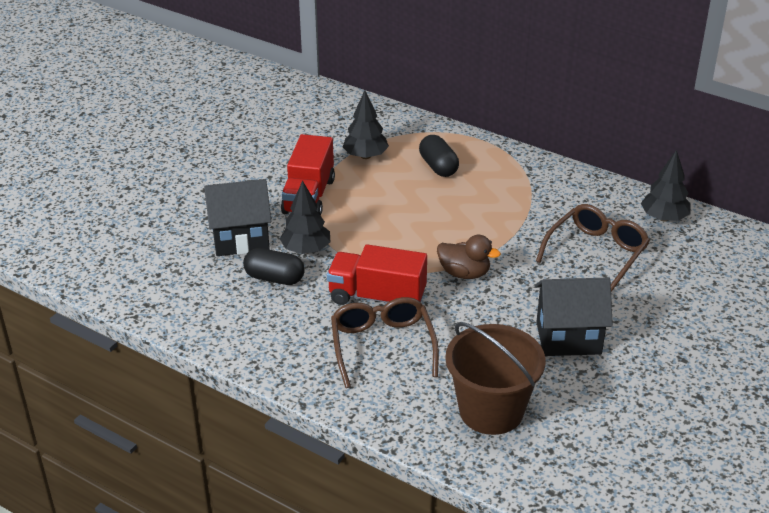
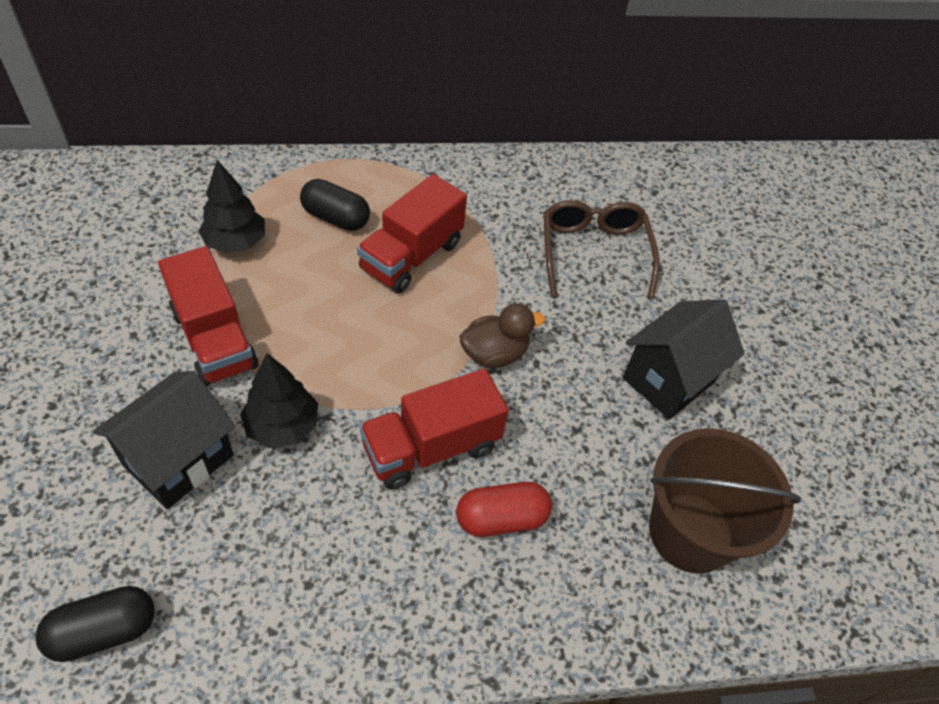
camera: 45 degrees left, 15 degrees up
(274, 278) = (280, 497): black capsule -> black capsule (104, 631)
(382, 346) = (501, 518): brown glasses -> red capsule
(465, 204) = (411, 256): none -> red truck
(664, 218) = (611, 177): black tree -> none

